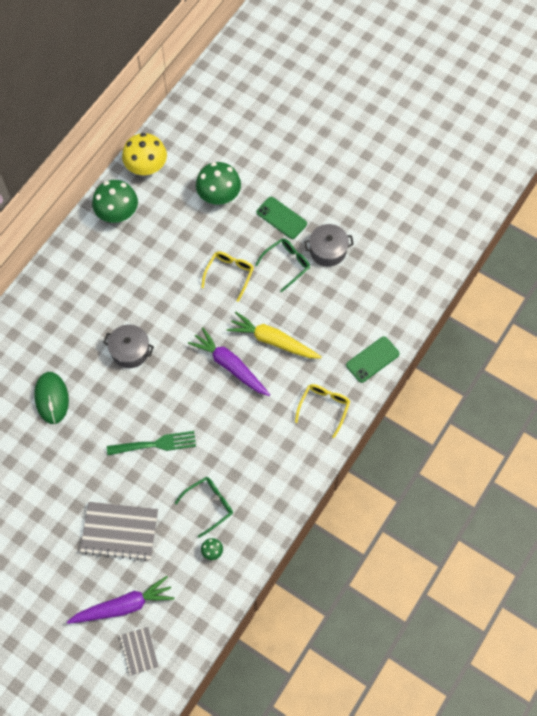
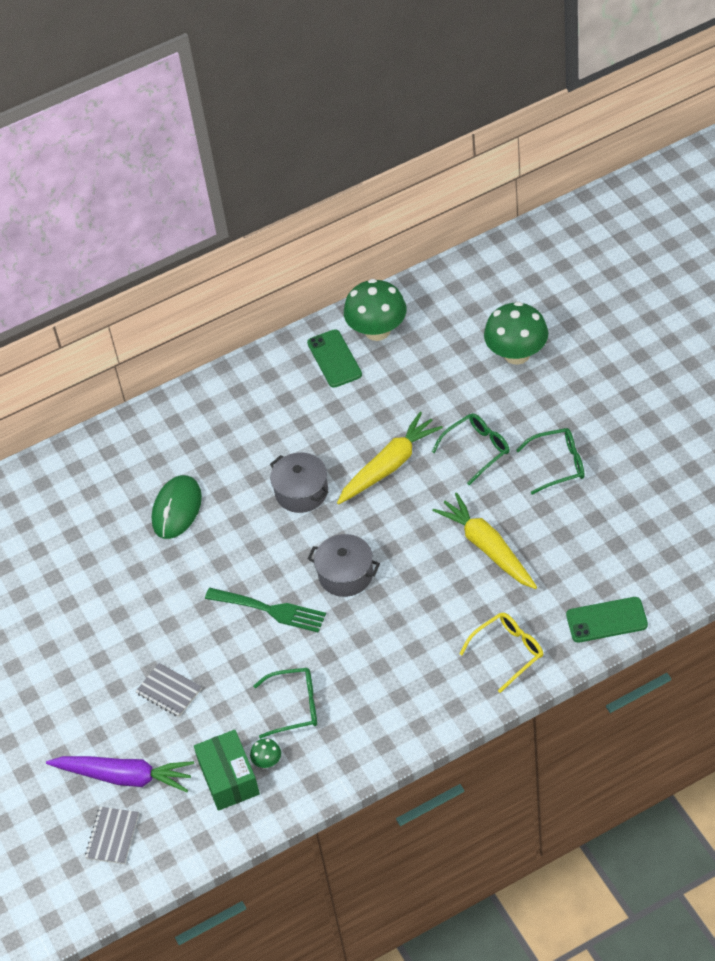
camera: 35 degrees right, 15 degrees down
(119, 531) = (169, 691): grey notebook -> grey notebook, size x0.55
(146, 167) = (444, 290): yellow mushroom -> none
(178, 308) = (389, 466): none -> yellow carrot
(193, 574) = (229, 778): none -> green box
(229, 274) = (477, 450): yellow glasses -> green glasses
(230, 366) = (415, 556): purple carrot -> none
(281, 218) = (583, 408): green phone -> green phone (334, 359)
(328, 250) = (622, 468): grey pot -> grey pot (345, 574)

